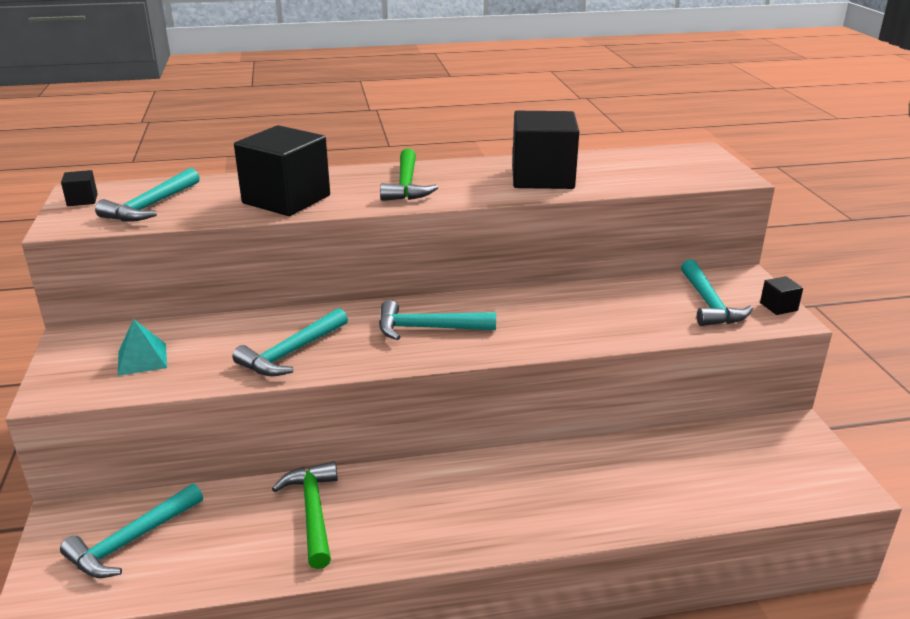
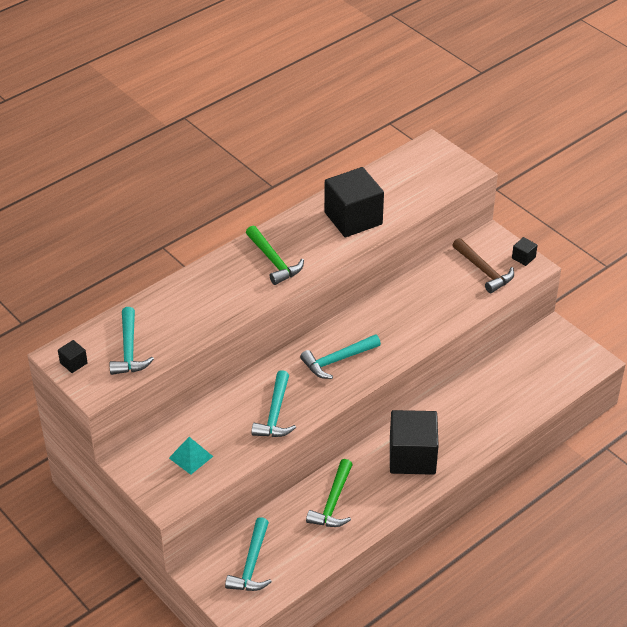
camera: 30 degrees left, 15 degrees up
(286, 199) = (211, 307): black cube -> black cube (412, 456)
(313, 512) = (333, 502): green hammer -> green hammer turned 120 degrees counterclockwise
(709, 304) = (484, 271): turquoise hammer -> brown hammer

